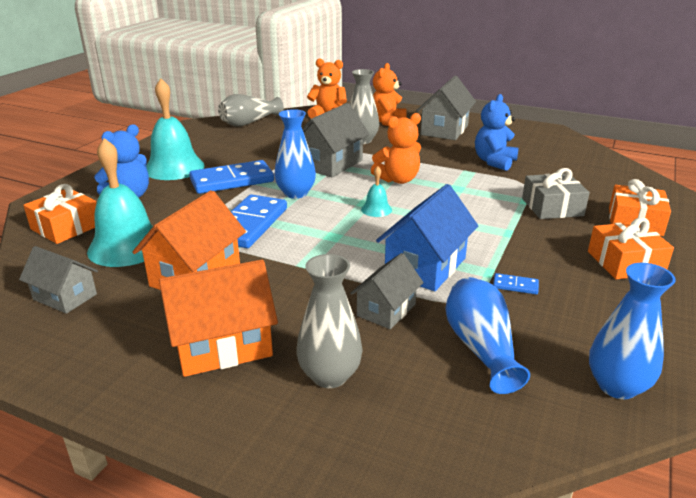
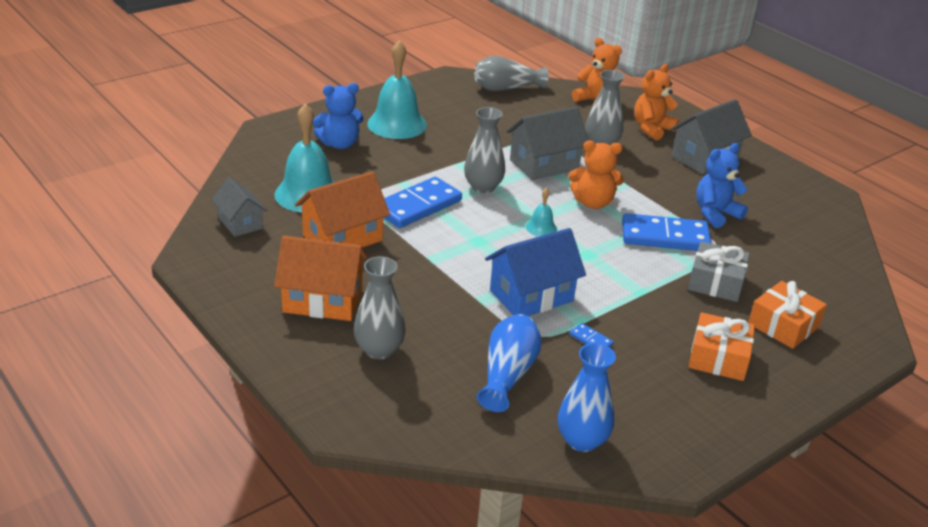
camera: 25 degrees right, 5 degrees up
(66, 227) = (273, 160): orange gift -> none
(232, 181) = (437, 155): blue domino -> blue domino (665, 237)
(296, 193) = (483, 187): blue vase -> grey vase
(386, 310) = (463, 319): grey house -> none

